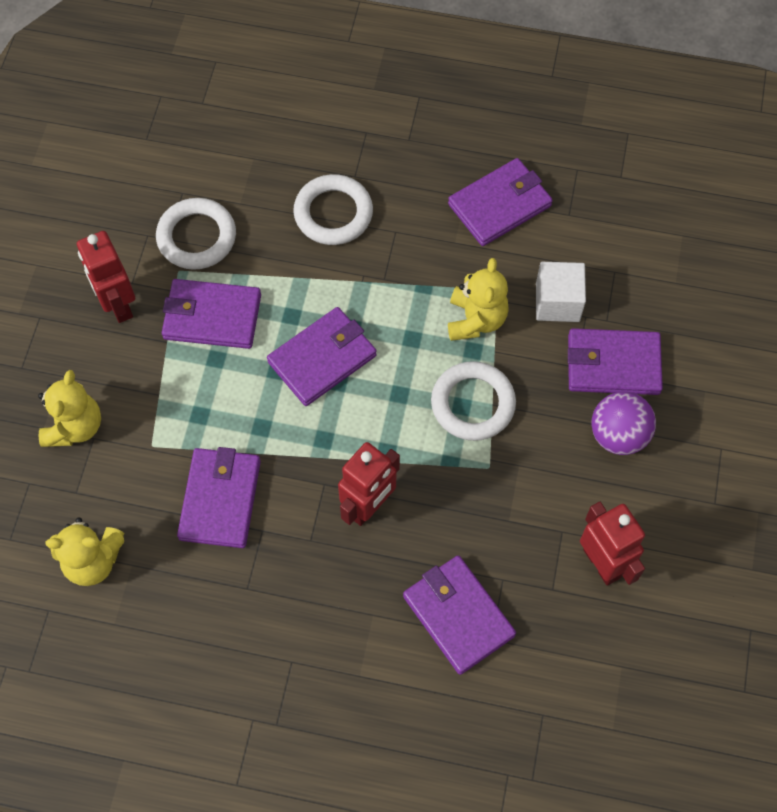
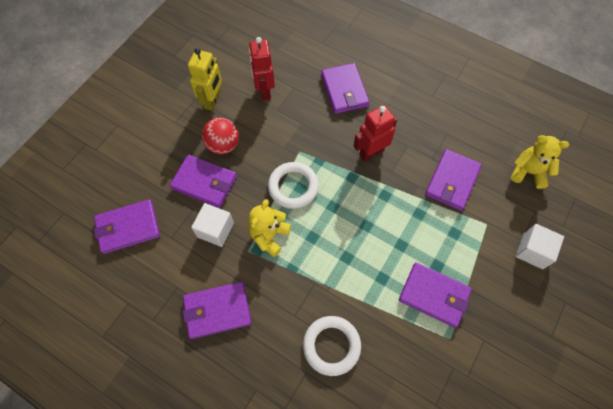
camera: 160 degrees left, 0 degrees up
(75, 426) = (532, 251): yellow teddy bear -> white cube
(118, 305) = (496, 326): red robot -> none
(197, 237) = (432, 361): white ring -> none
(322, 358) = (371, 243): purple wallet -> purple wallet (128, 228)
(618, 435) = (223, 145): purple ball -> red ball
(681, 510) = (212, 101): none -> yellow robot

